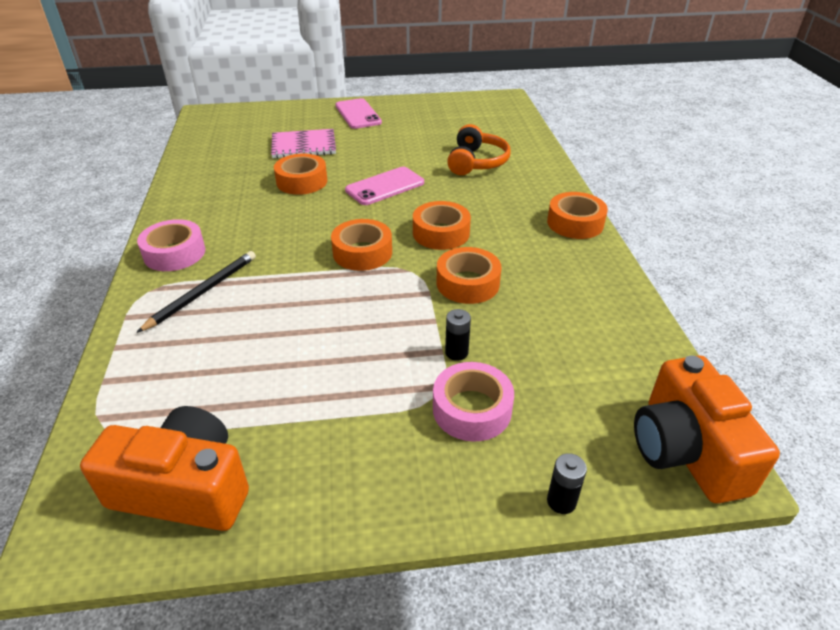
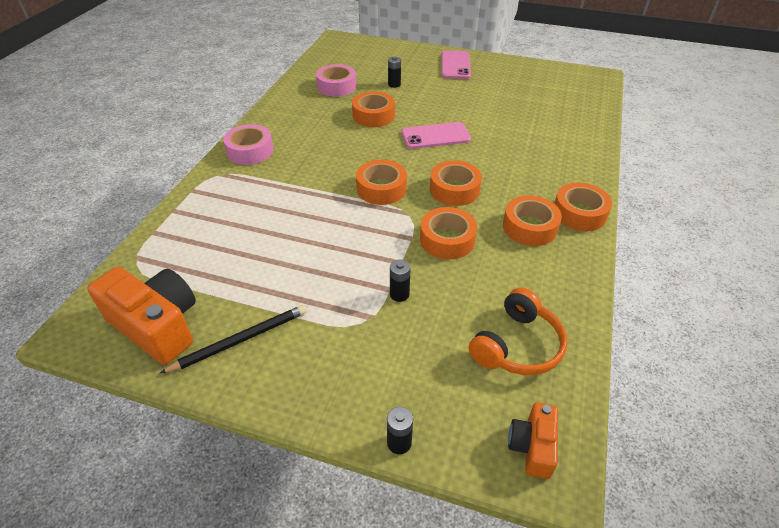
camera: 25 degrees right, 5 degrees up
(202, 292) = (250, 187): black pencil -> black pencil (240, 340)
(304, 146) = (394, 84): pink notebook -> black battery
(472, 409) = (380, 344): pink tape -> pink tape (337, 86)
(476, 162) = (528, 133): orange headphones -> orange headphones (517, 345)
(539, 248) = (529, 227): none -> orange tape
(686, 450) = (532, 446): orange camera -> orange camera, size x0.54

